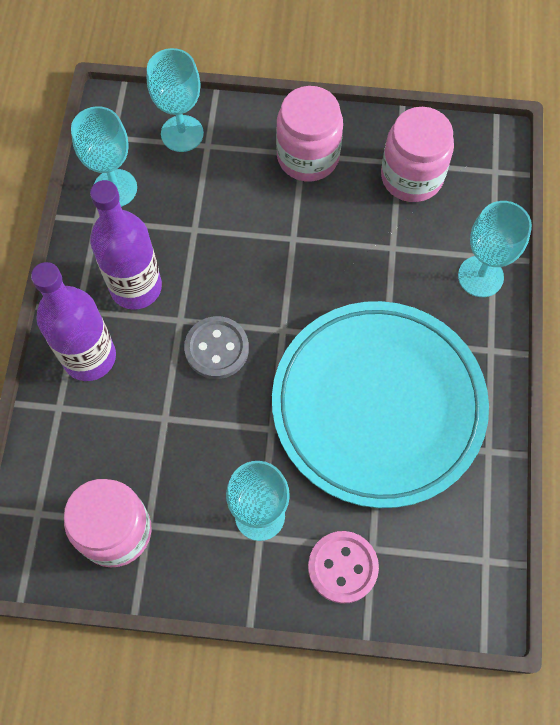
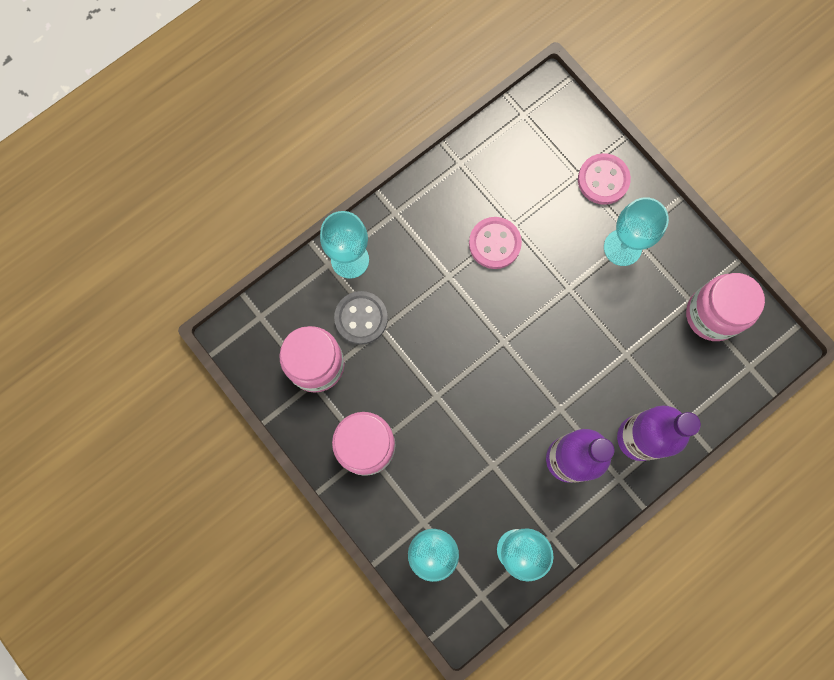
camera: 135 degrees left, 10 degrees up
(217, 349) = (555, 368): grey button -> grey button (361, 318)
(378, 406) = (494, 243): turquoise plate -> pink button

